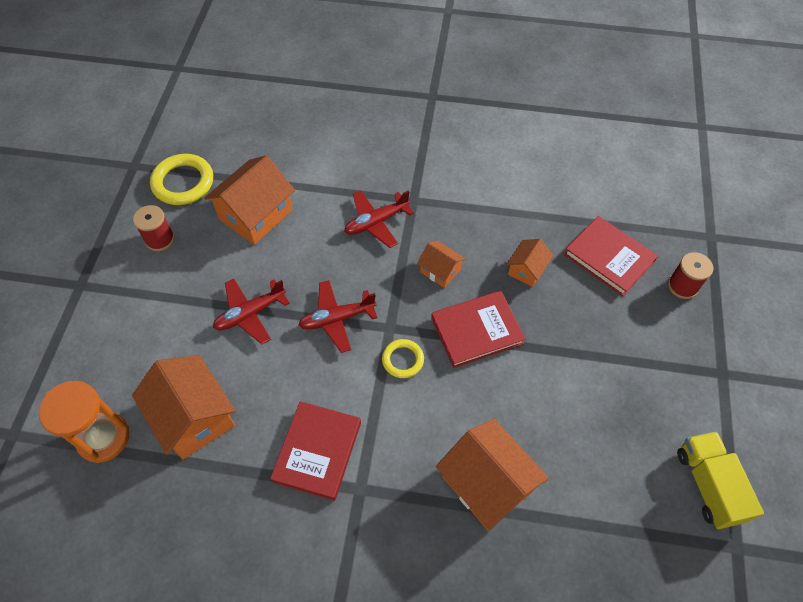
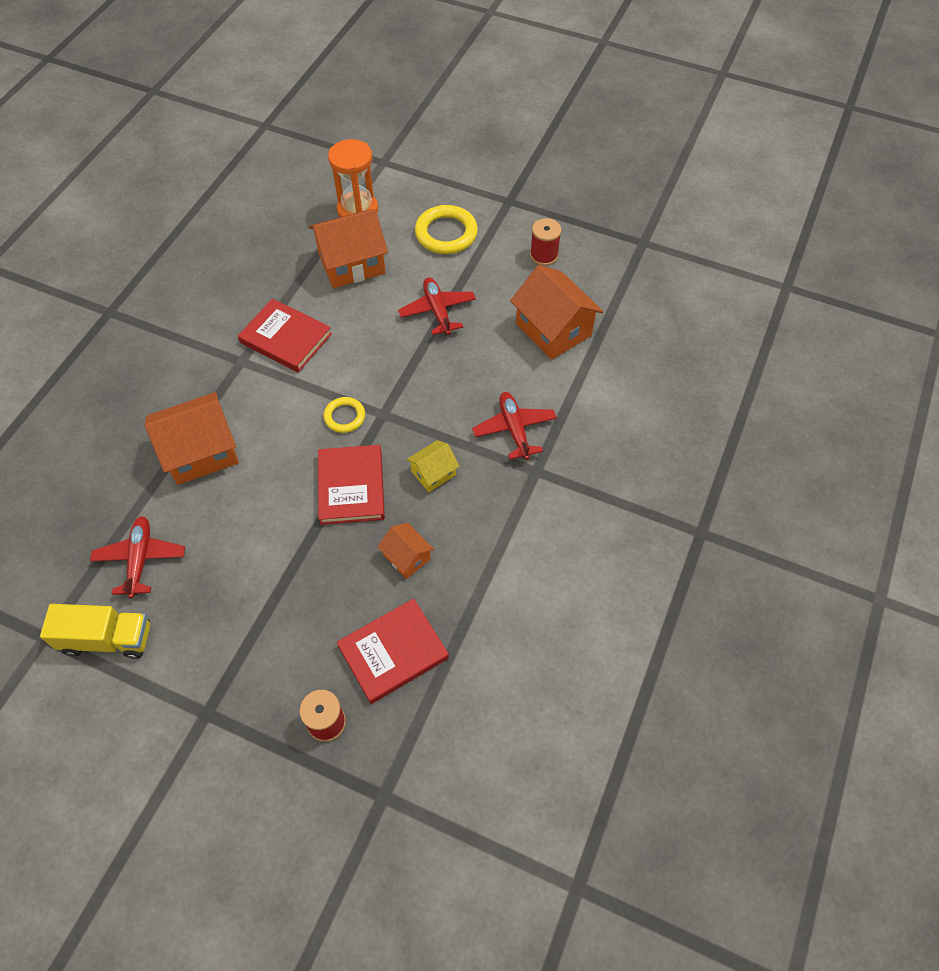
camera: 105 degrees right, 0 degrees up
(183, 182) = (611, 277): yellow ring -> yellow ring (446, 233)
(337, 319) = (408, 374): red plane -> red plane (140, 559)
(440, 271) = (433, 473): orange house -> yellow house

